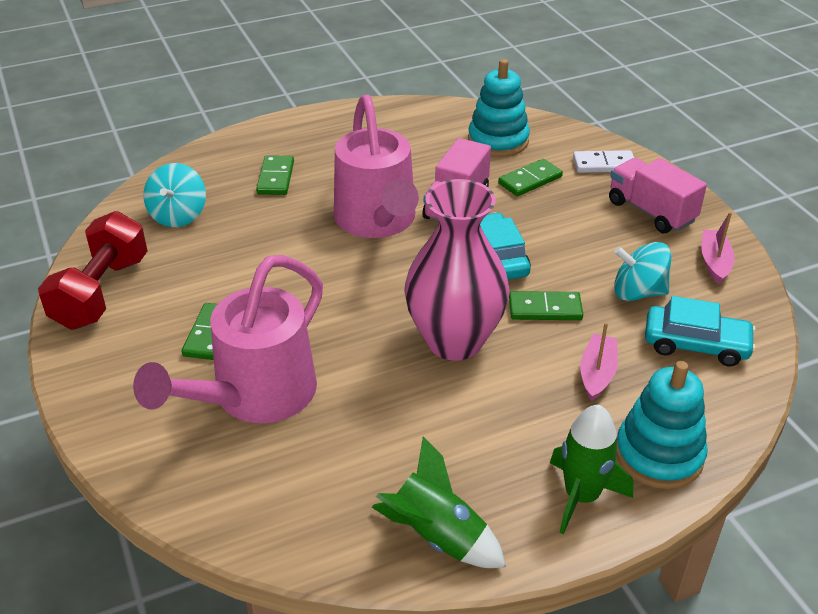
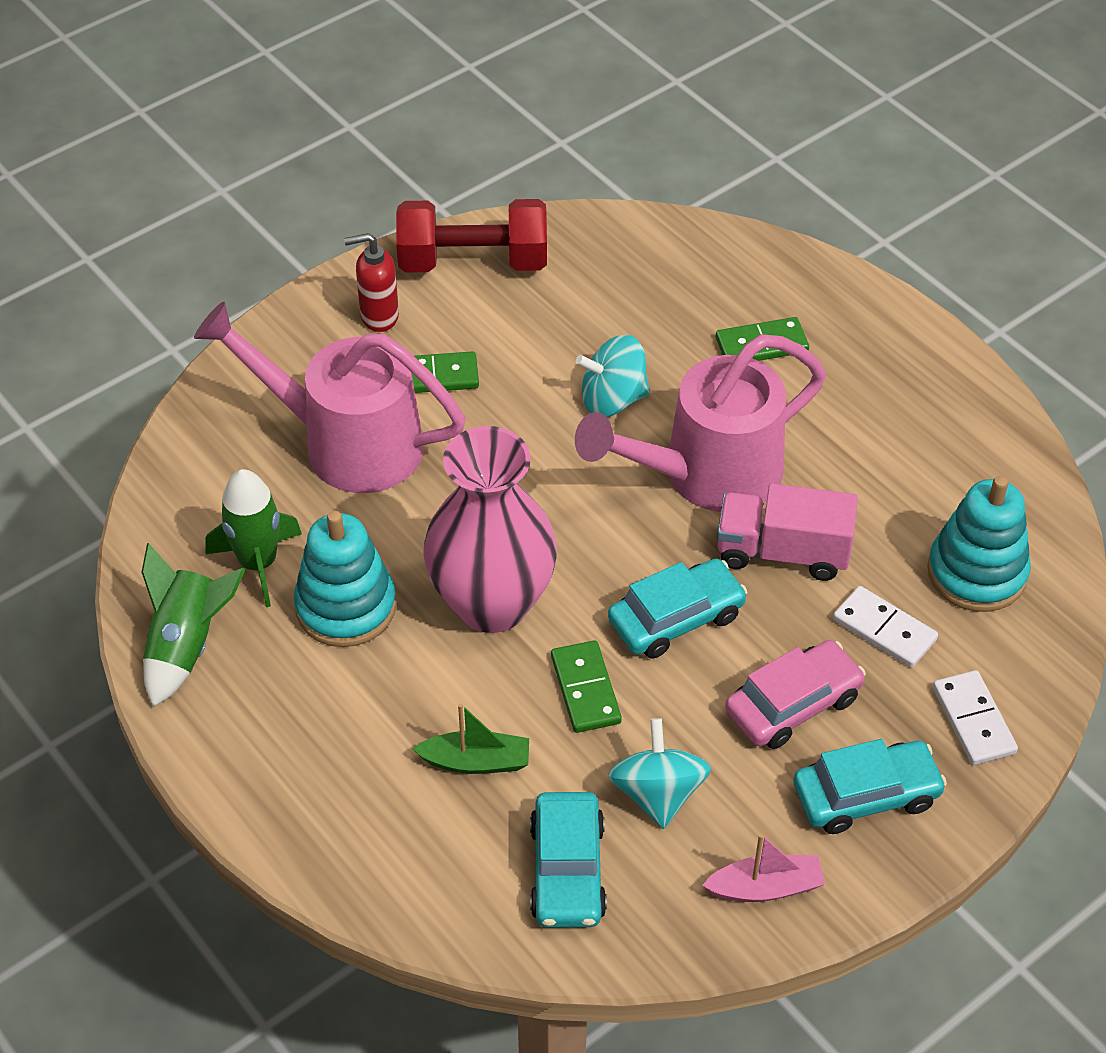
camera: 75 degrees right, 10 degrees up
(124, 355) = (379, 316): none -> red soap dispenser
(178, 215) = (640, 278): turquoise spinning top -> turquoise spinning top (612, 399)
(530, 180) = (884, 630): green domino -> white domino
(578, 224) = (793, 704): none -> pink car
(581, 496) = (269, 767): green rocket -> green rocket (258, 563)
(597, 373) = (476, 761): pink boat -> green boat
(651, 212) = (866, 795): pink truck -> turquoise car
(658, 455) = (351, 839): turquoise stacking toy -> turquoise stacking toy (346, 607)

